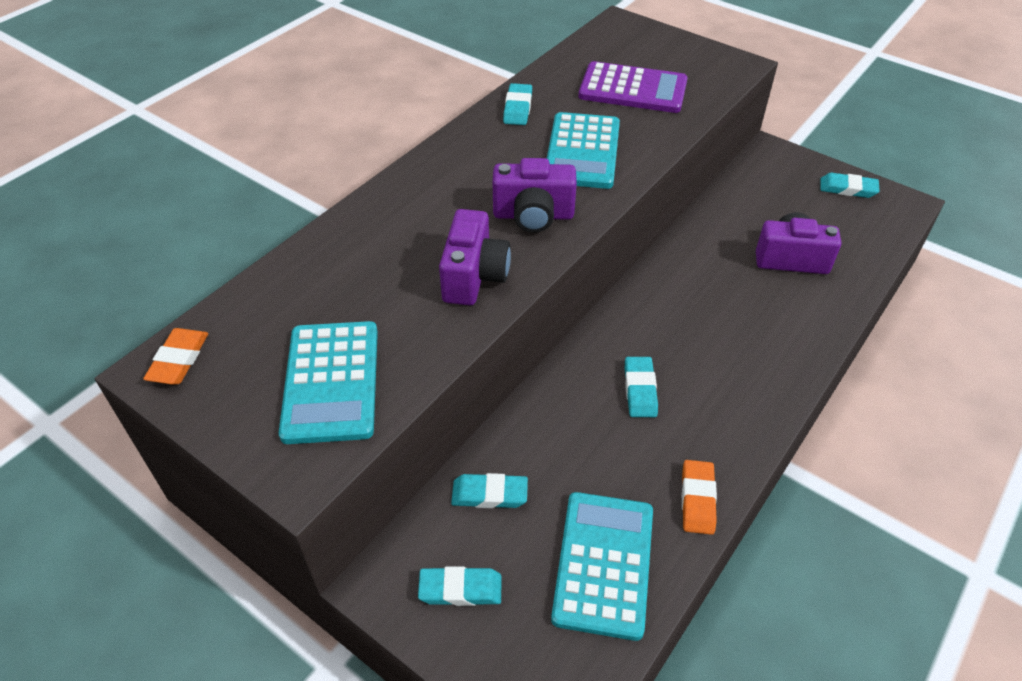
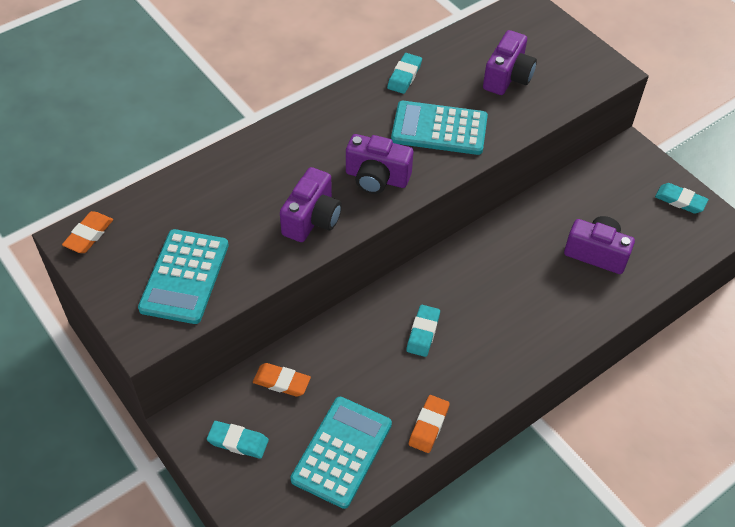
camera: 15 degrees right, 5 degrees up
(489, 494) = (281, 382): turquoise eraser -> orange eraser
(582, 151) = (439, 129): turquoise calculator -> turquoise calculator turned 75 degrees clockwise
(633, 89) = (507, 77): purple calculator -> purple camera

